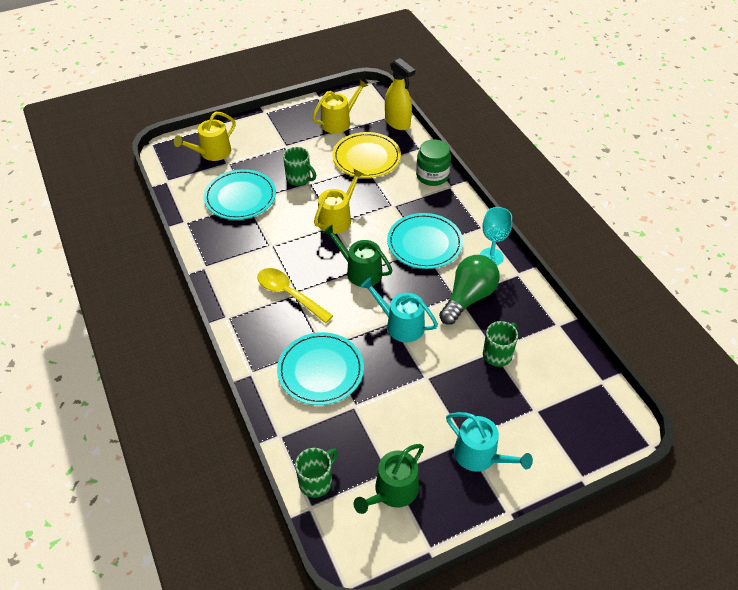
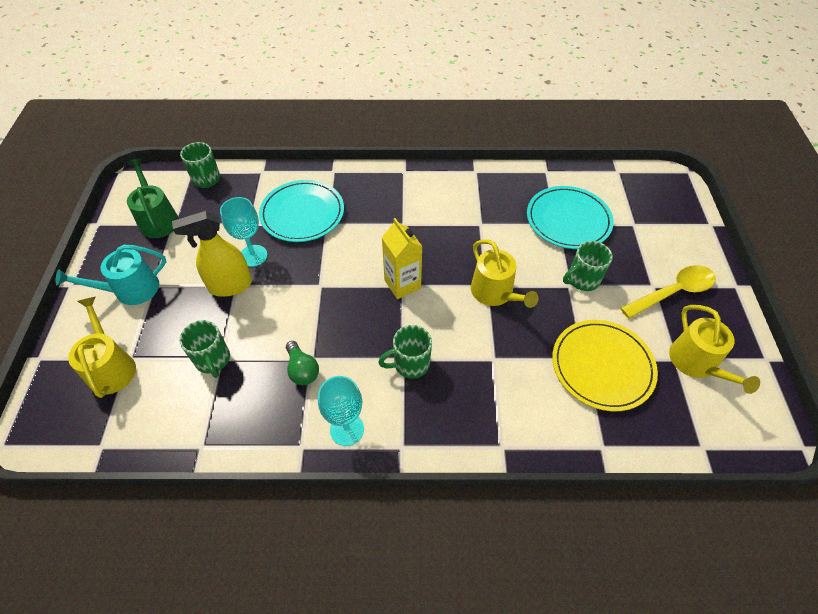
camera: 115 degrees right, 5 degrees up
(212, 152) = (658, 216): yellow watering can -> yellow watering can (111, 367)
(289, 294) = (405, 219): yellow spoon -> yellow spoon (673, 292)
(360, 271) = (402, 284): green watering can -> yellow carton
(389, 382) = (253, 256): none -> turquoise goblet
(397, 123) = (678, 442): yellow spray bottle -> yellow spray bottle (230, 286)
(400, 325) = (310, 291): turquoise watering can -> none
(424, 243) = (410, 364): turquoise plate -> green mug
(432, 176) = (534, 433): green jar -> none
(468, 298) = (302, 370): green light bulb -> green light bulb, size x0.55

